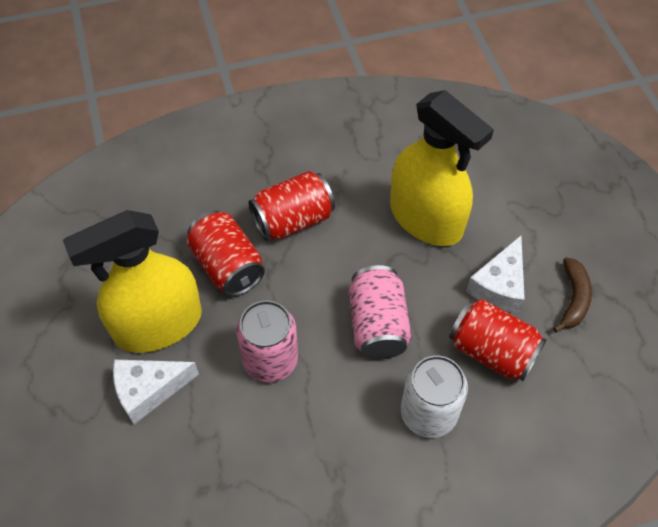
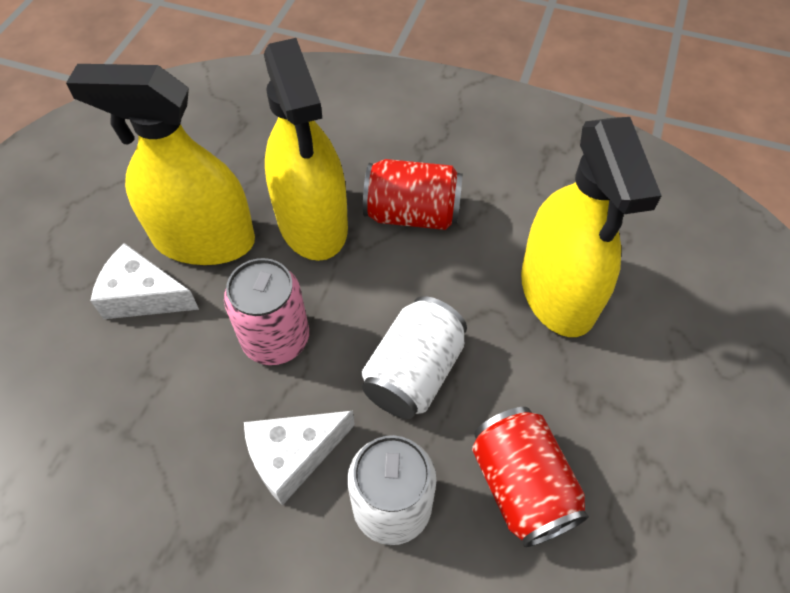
camera: 35 degrees right, 0 degrees up
(227, 266) = (312, 222): red can -> yellow spray bottle
(377, 325) = (413, 372): pink can -> white can
(499, 286) = (589, 416): white cheese -> white cheese (293, 456)
(573, 299) = (673, 490): brown banana -> none

